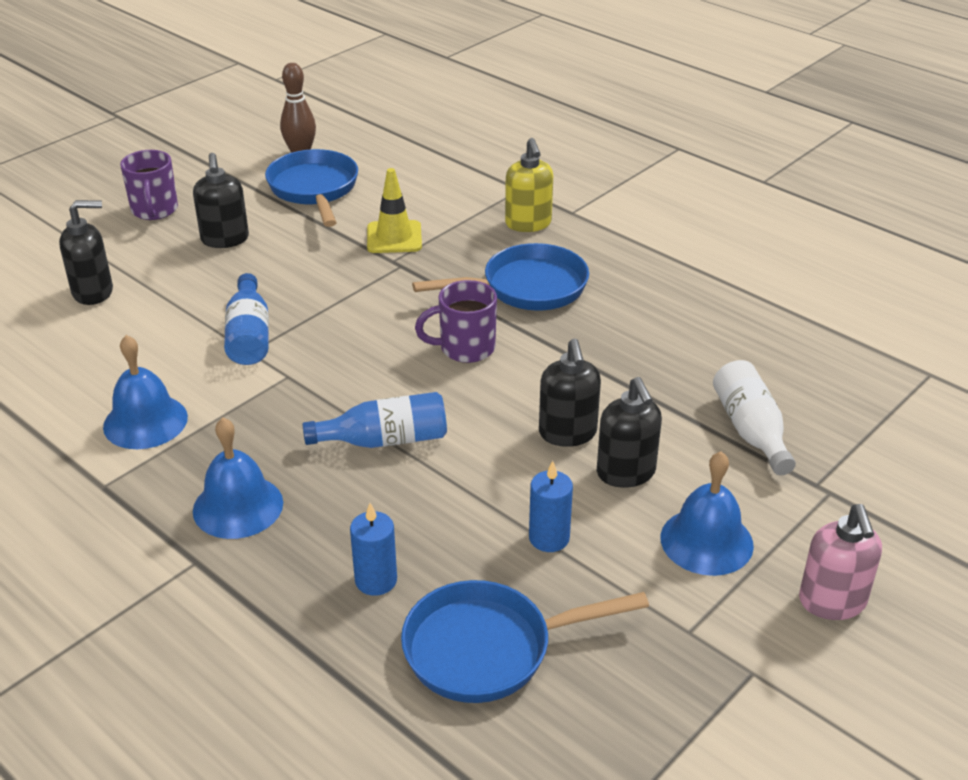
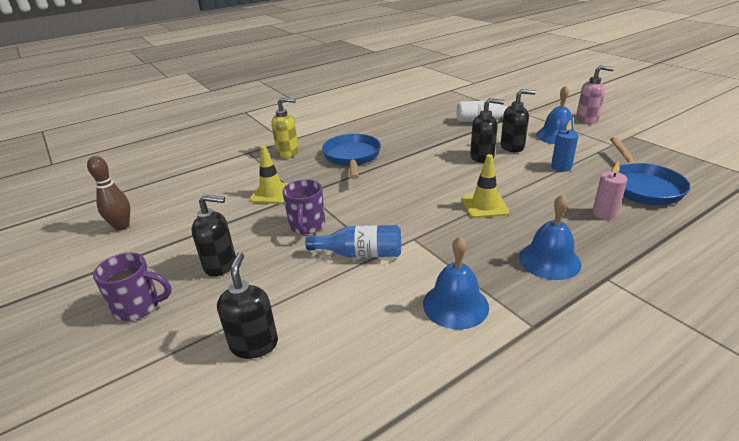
camera: 75 degrees left, 5 degrees down
(314, 190) = (182, 221): blue pan -> none
(376, 580) = (604, 214): blue candle -> pink candle
(385, 440) = (484, 206): blue bottle -> yellow traffic cone
(465, 348) = (403, 178): purple mug -> purple mug (307, 226)

